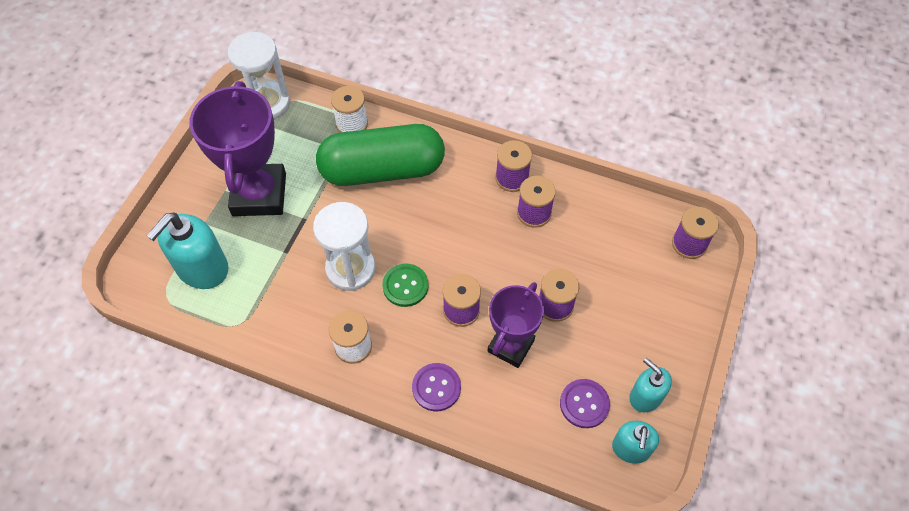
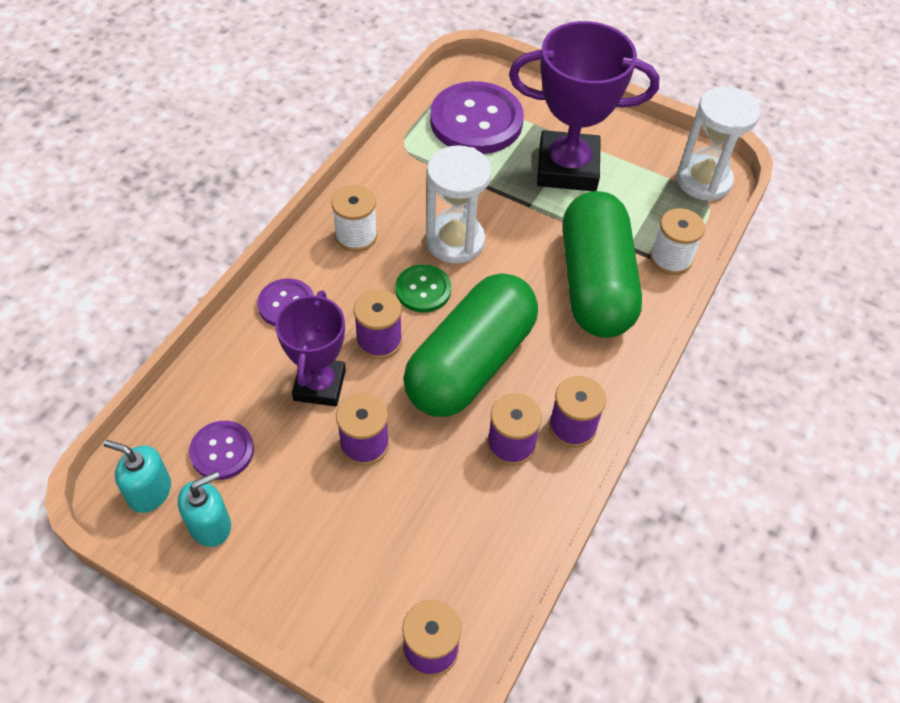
camera: 95 degrees right, 5 degrees down
(202, 268) = (476, 121): turquoise soap dispenser -> purple button
(470, 245) = (470, 363): none -> green capsule
(511, 346) = (319, 385): purple trophy -> purple trophy turned 60 degrees clockwise

